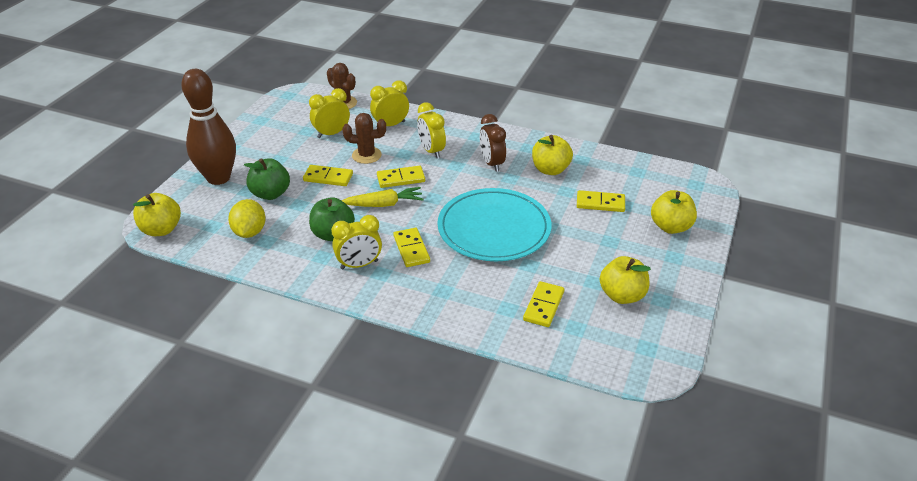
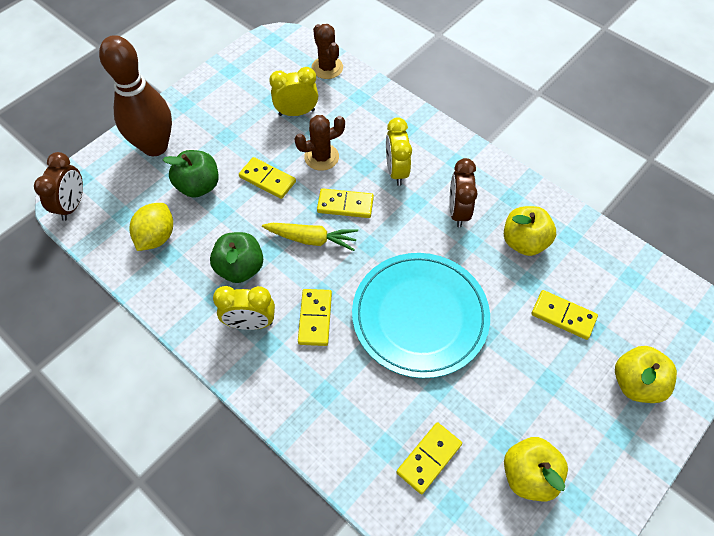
camera: 20 degrees right, 20 degrees up
(161, 229) = (72, 205): yellow apple -> brown clock
(366, 155) = (321, 157): brown cactus -> brown cactus turned 45 degrees counterclockwise
(390, 125) = (366, 116): yellow clock -> none

